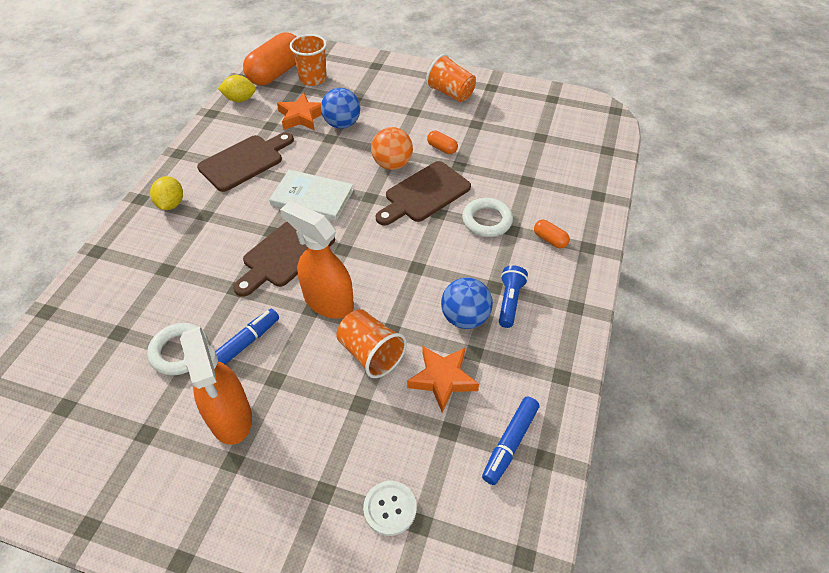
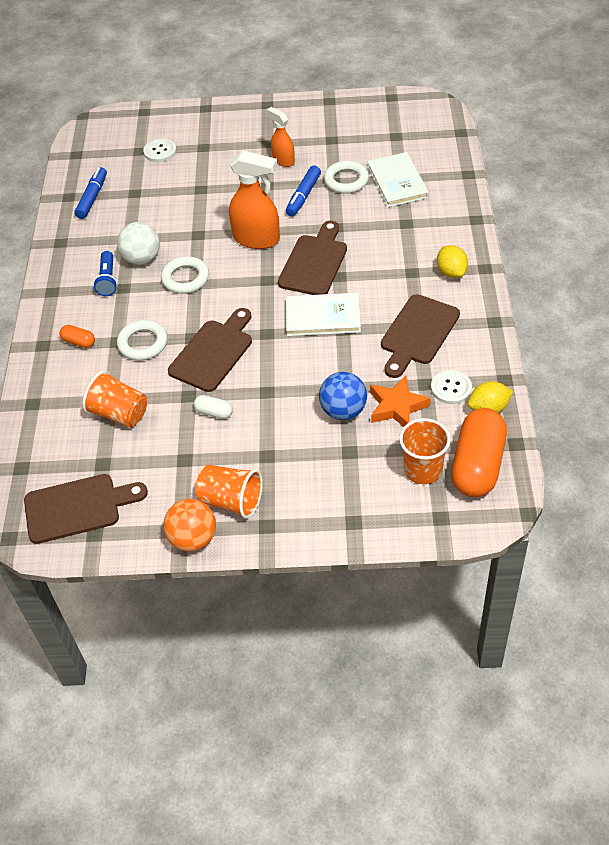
camera: 165 degrees right, 0 degrees up
(127, 328) = (397, 182): none -> white book
(230, 417) = (283, 160): orange spray bottle -> orange spray bottle, size x0.59
(254, 118) = (451, 388): none -> white button
(371, 353) = (206, 217): orange cup -> orange cup (119, 413)
(392, 164) = (260, 376): orange ball -> orange ball (193, 538)
(424, 277) = (185, 278): none -> white ring
(442, 148) = (214, 412): orange capsule -> white capsule
(442, 379) = (147, 217): orange star -> none
(465, 318) = (142, 258): blue ball -> white ball
(562, 115) = (78, 507): none -> brown cutting board

